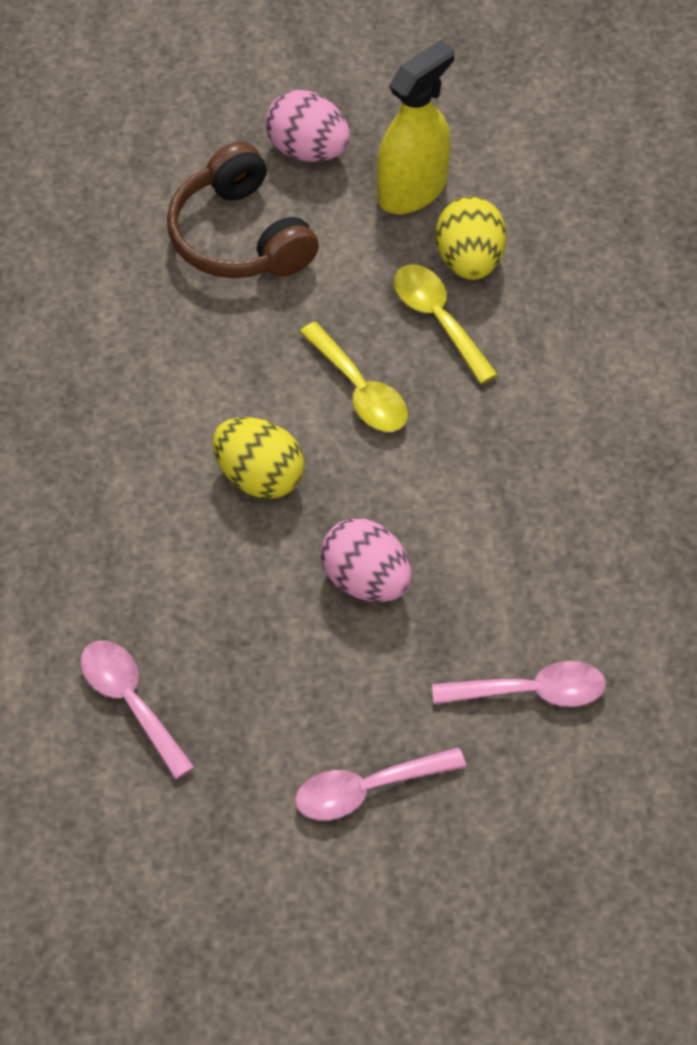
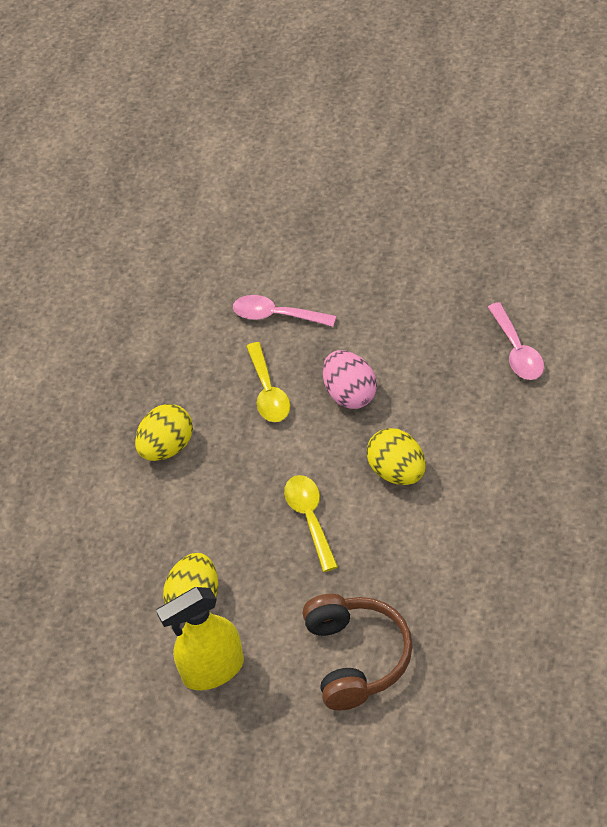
camera: 155 degrees left, 5 degrees down
(308, 150) = (280, 724): pink egg -> none
(367, 790) = (391, 282): pink spoon -> none
(438, 319) = (236, 559): yellow spoon -> yellow spoon (268, 392)
(603, 448) = (167, 447): none -> yellow egg

